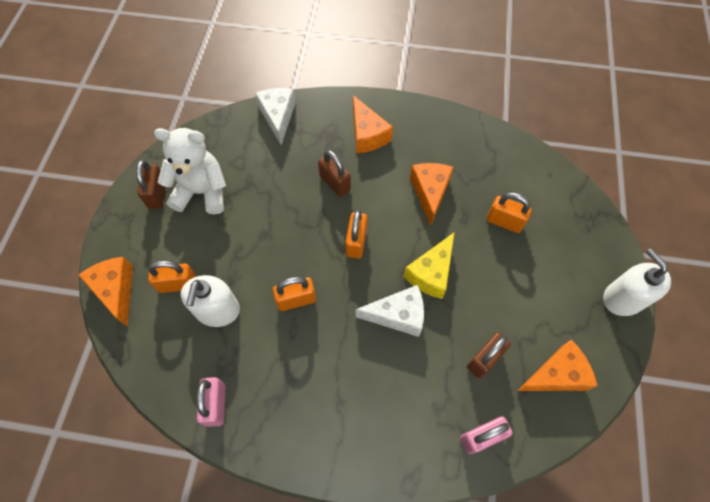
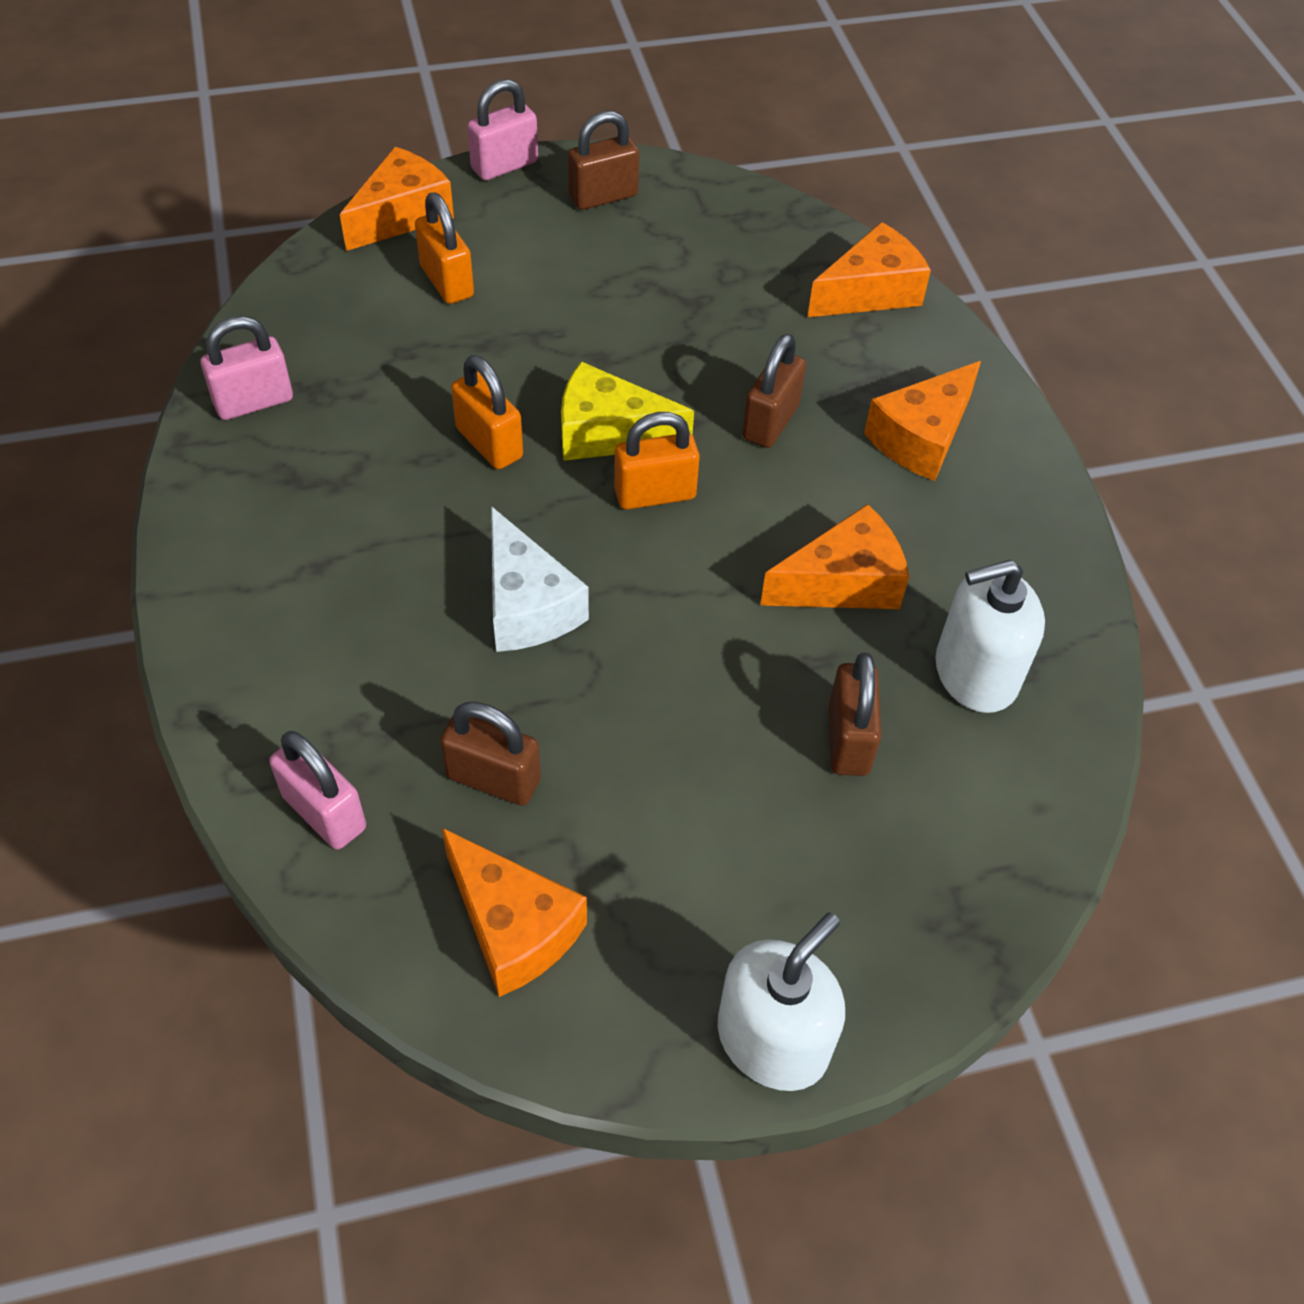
camera: 65 degrees right, 10 degrees down
(107, 230) = (504, 165): none -> pink padlock
(202, 192) = (640, 248): white teddy bear -> none
(217, 310) = (421, 346): white soap dispenser -> white soap dispenser (975, 673)
(278, 117) = (870, 292): white cheese -> orange cheese
(431, 273) = (648, 635): yellow cheese -> yellow cheese (609, 433)
(504, 222) = (848, 739): orange padlock -> brown padlock

